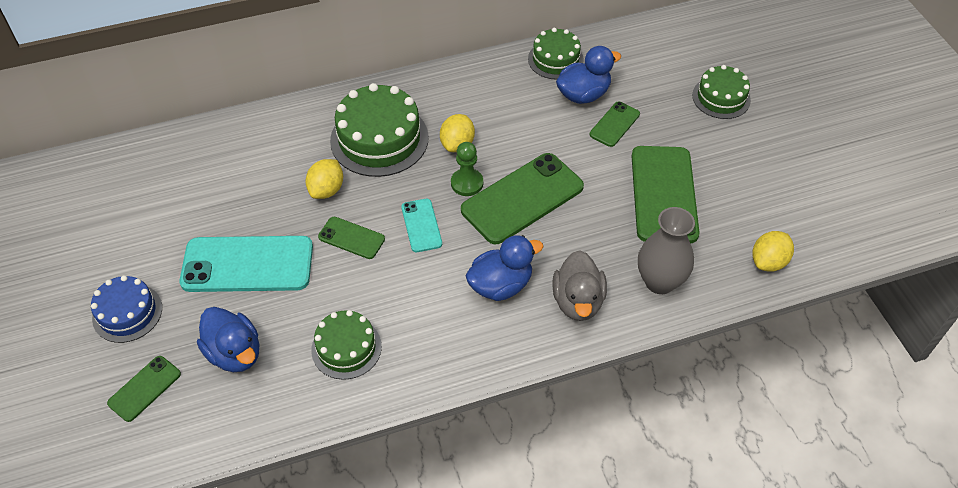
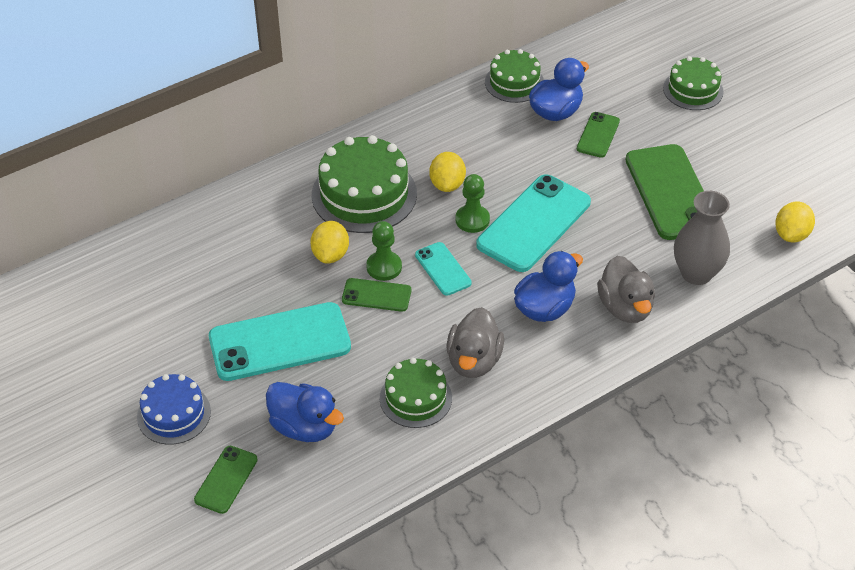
camera: 15 degrees left, 5 degrees down
(369, 212) = (384, 267): none -> green pawn
(414, 323) = (474, 361): none -> grey duck
(522, 198) = (534, 223): green phone -> turquoise phone

